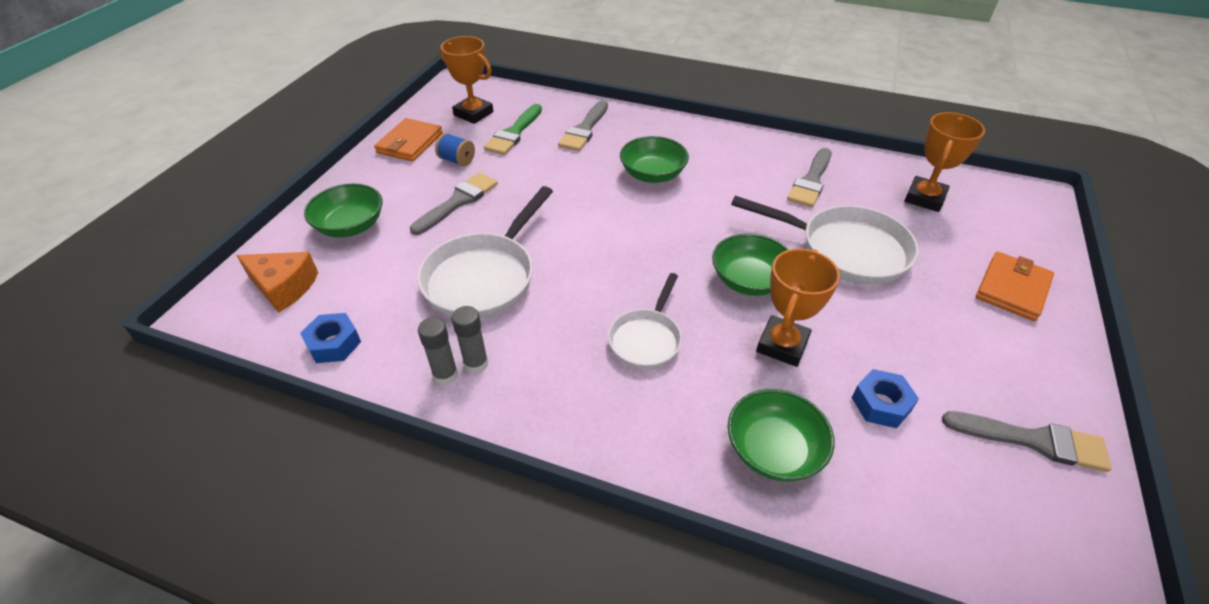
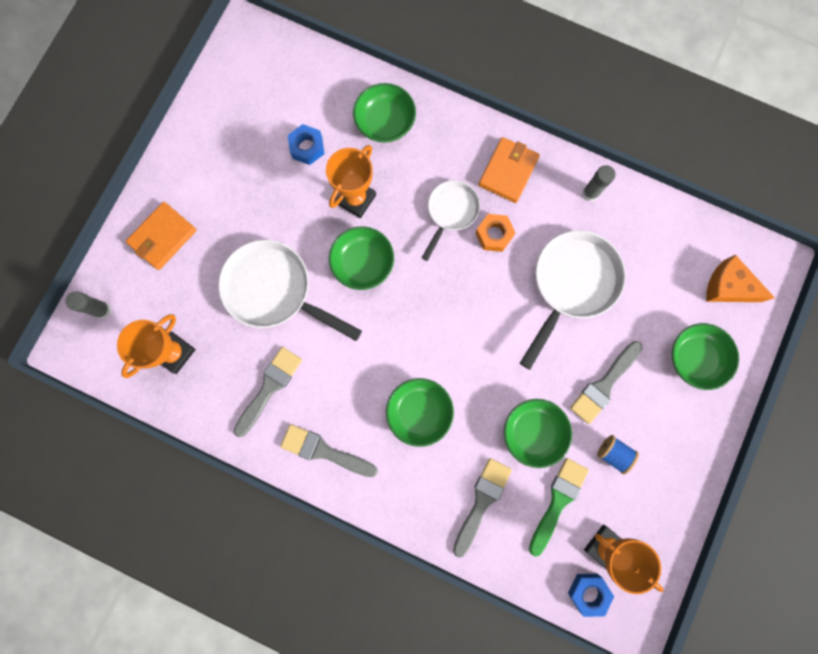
camera: 175 degrees left, 35 degrees up
(334, 344) = (673, 227): blue nut -> blue nut (588, 592)
(410, 143) = (667, 491): orange wallet -> orange wallet (508, 171)
(476, 364) = (570, 201): grey glue stick -> grey glue stick (102, 310)
(536, 168) = (533, 432): none -> green bowl
(584, 319) = (494, 235): none -> orange nut
(1033, 441) = (226, 115): grey brush -> grey brush (324, 451)

